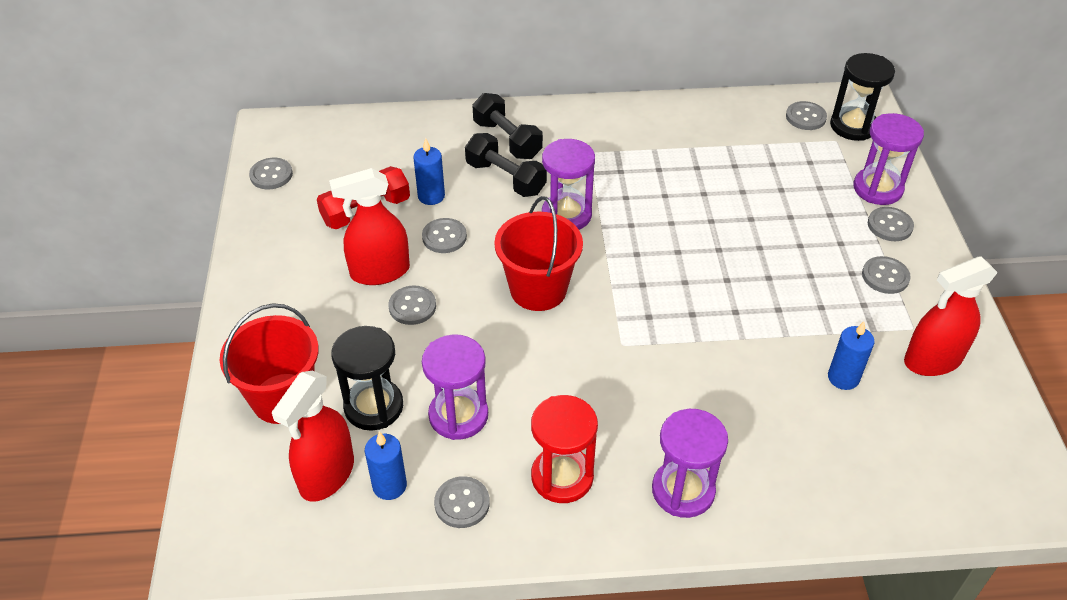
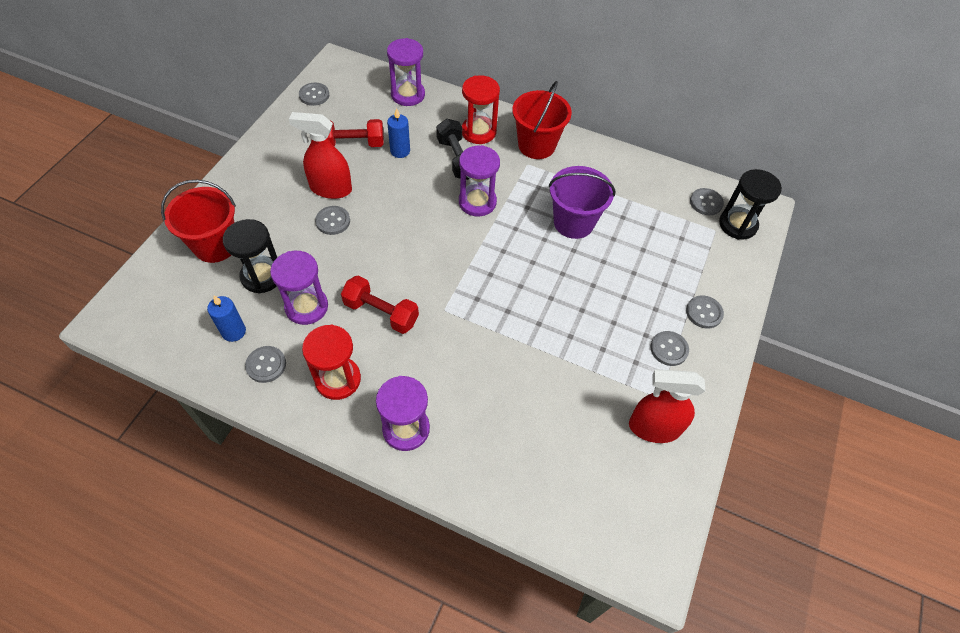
camera: 25 degrees right, 10 degrees up
(326, 475) = (204, 306): red spray bottle -> none
(444, 237) = (387, 183): grey button -> none
(507, 140) = (478, 132): black dumbbell -> red hourglass
(538, 289) = (419, 246): red bucket -> red bucket (536, 145)
(553, 381) = (381, 313): none -> red dumbbell
(688, 192) = (573, 222): none -> purple bucket
(843, 378) = (577, 407): blue candle -> none
(877, 188) = (717, 280): purple hourglass -> purple hourglass (408, 95)

